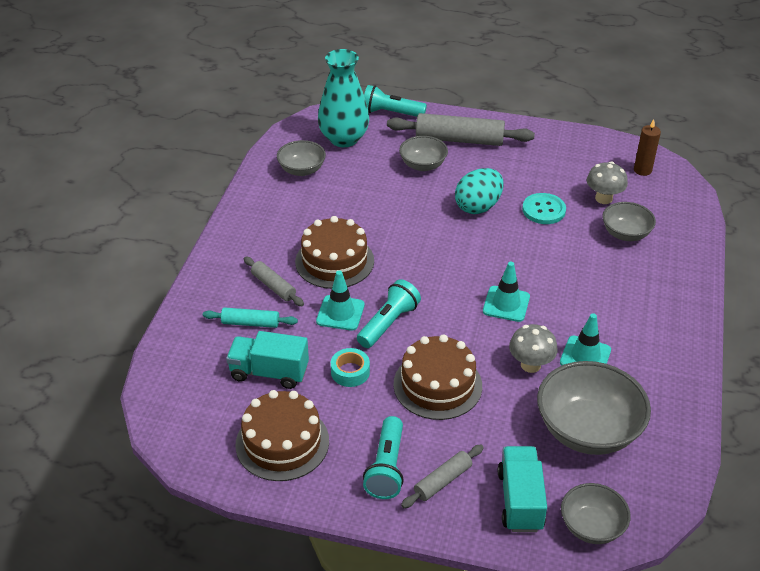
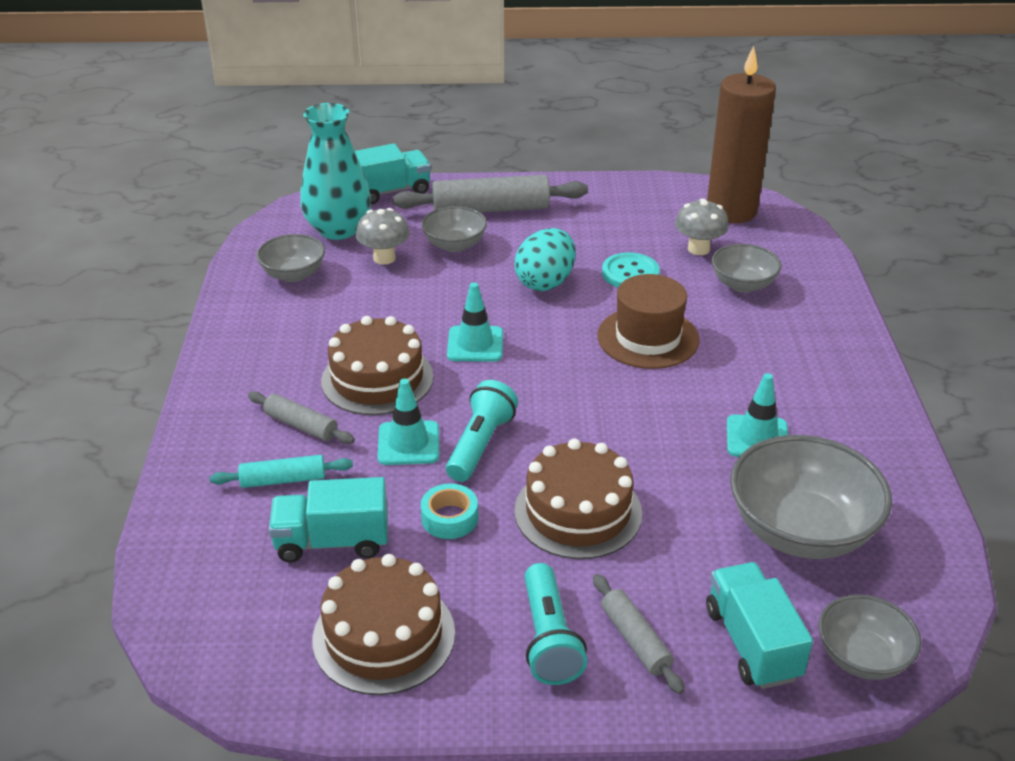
camera: 15 degrees left, 5 degrees down
(391, 113) = (390, 191): turquoise flashlight -> turquoise truck
(442, 481) = (635, 640): grey rolling pin -> grey rolling pin turned 60 degrees counterclockwise
(506, 304) = (628, 392): turquoise traffic cone -> turquoise traffic cone (475, 344)
(530, 365) = (691, 462): grey mushroom -> grey mushroom (384, 258)
(536, 264) = (648, 338): none -> brown hat
(642, 170) = (731, 211): brown candle -> brown candle, size x2.17

